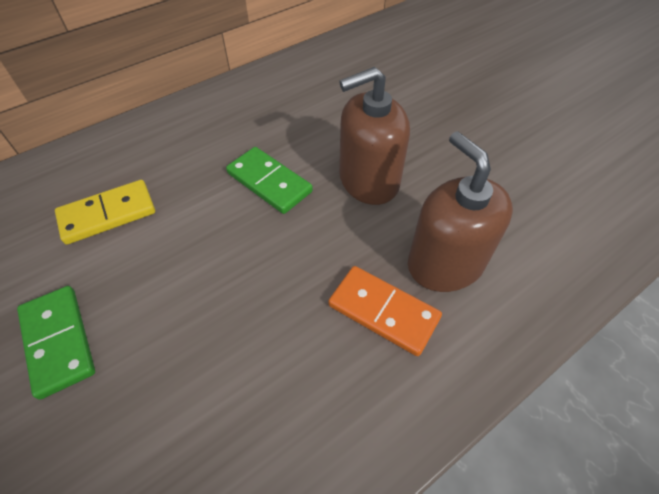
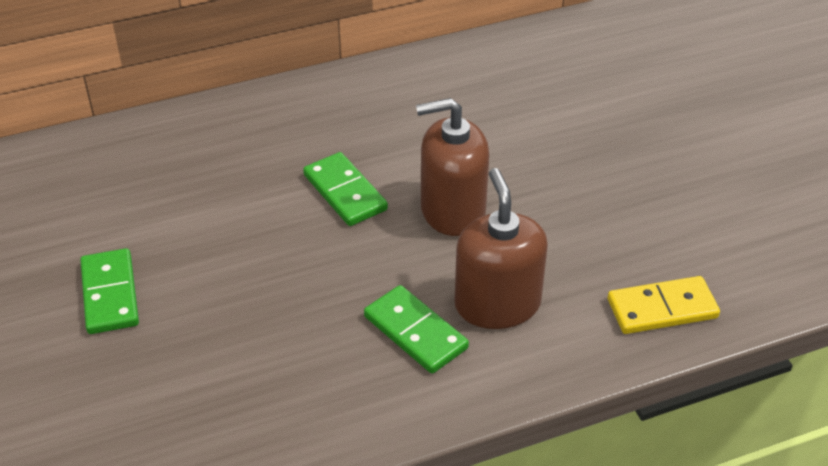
camera: 15 degrees right, 10 degrees down
(108, 214) = (173, 193): yellow domino -> yellow domino (662, 308)
(383, 312) = (415, 332): orange domino -> green domino

